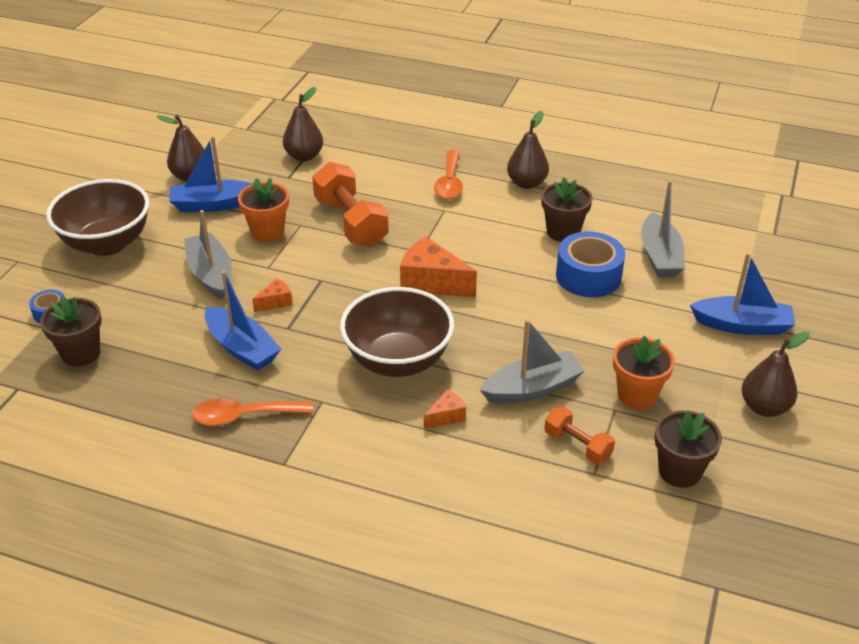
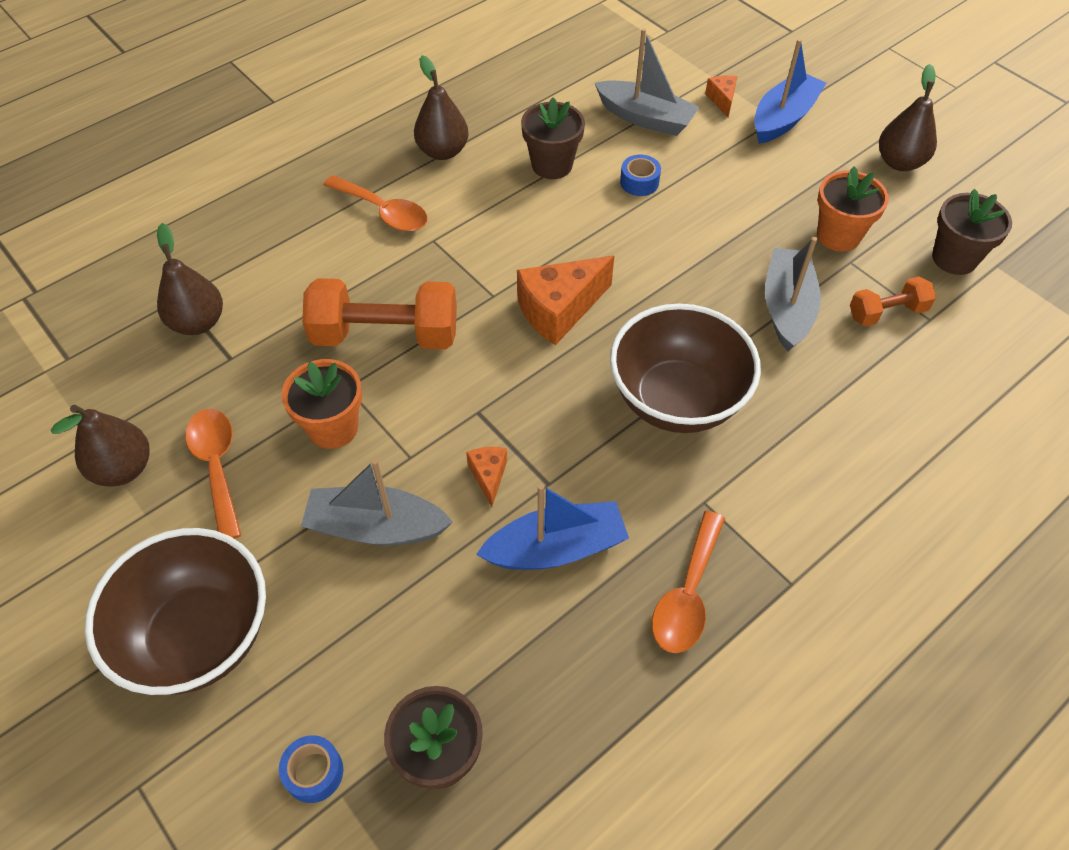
camera: 60 degrees left, 15 degrees up
(212, 204) = (217, 467): blue boat -> orange spoon
(446, 416) = (791, 397): orange cheese -> orange cheese (722, 100)
(588, 276) = (639, 182): blue tape -> blue tape, size x0.50

